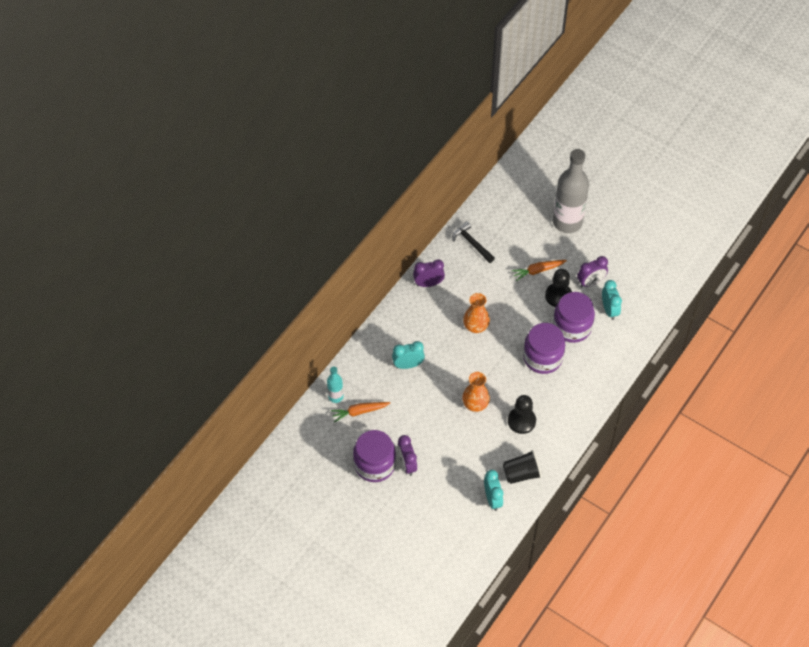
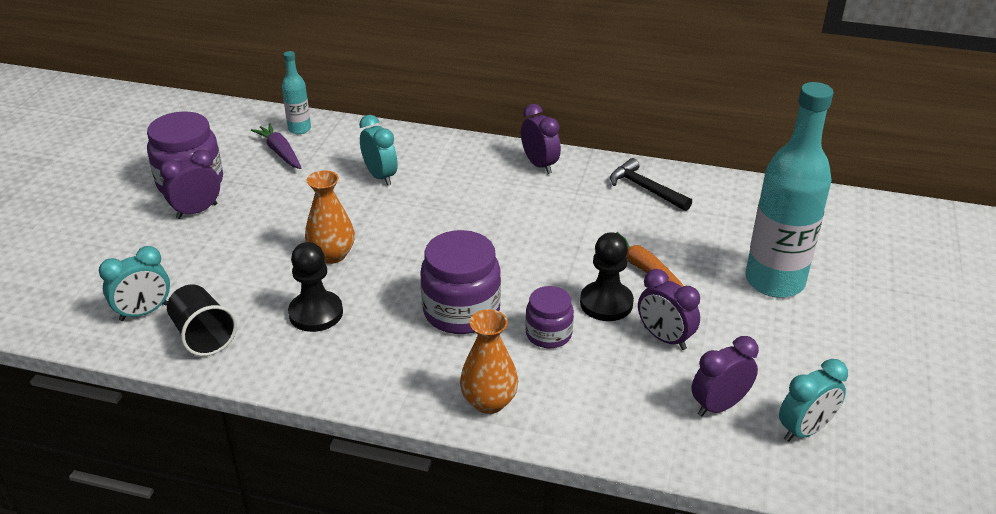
camera: 70 degrees right, 20 degrees down
(359, 412) = (280, 152): orange carrot -> purple carrot
(471, 243) = (645, 189): black hammer -> black hammer turned 75 degrees counterclockwise
(476, 326) = (486, 225): orange vase -> orange vase (489, 402)
(567, 222) = (774, 281): grey bottle -> turquoise bottle
(572, 327) = (548, 334): purple jar -> purple jar, size x0.59
(609, 310) = (618, 377): turquoise clock -> turquoise clock (805, 430)
(639, 280) = (719, 406): none -> purple clock

